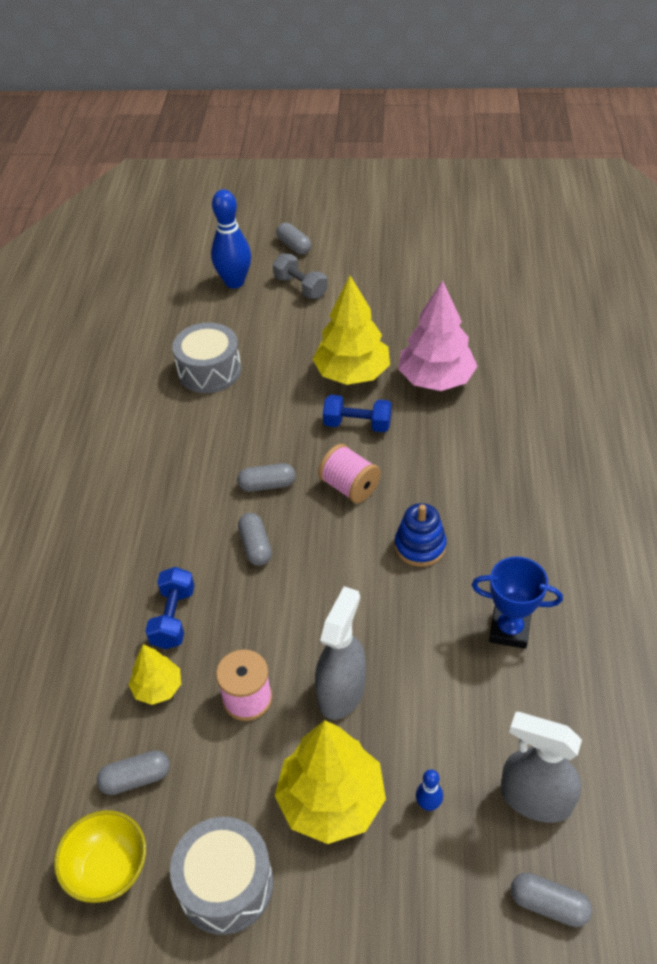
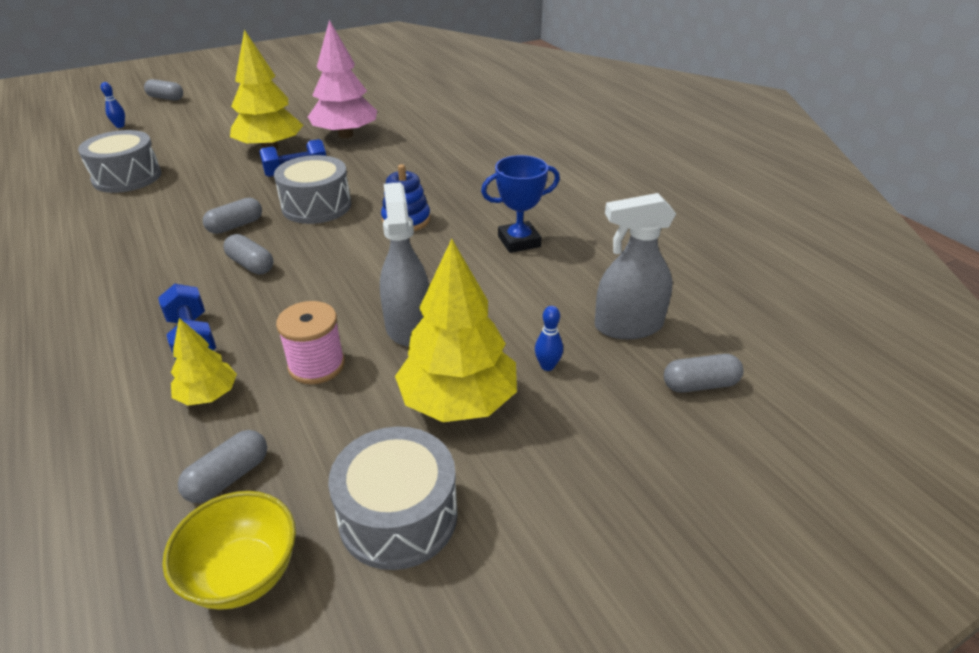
camera: 35 degrees left, 10 degrees down
(234, 282) = (120, 126): blue bowling pin -> blue bowling pin, size x0.44
(300, 287) = (188, 116): grey dumbbell -> none
(349, 487) = (316, 206): pink spool -> grey drum

